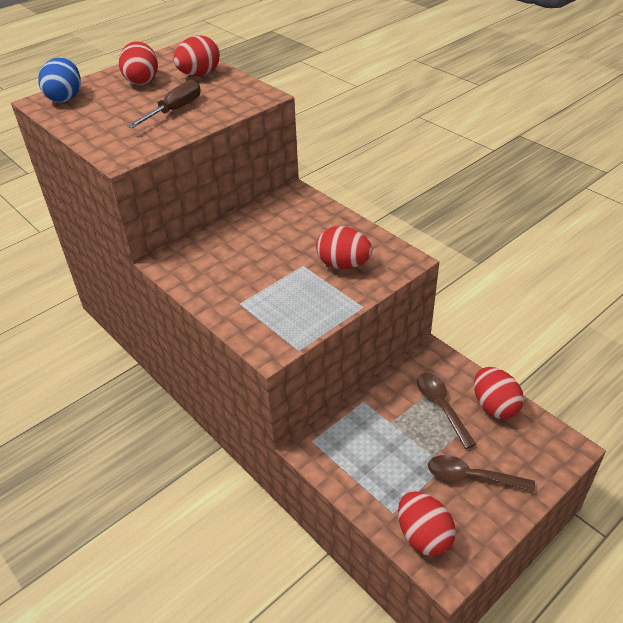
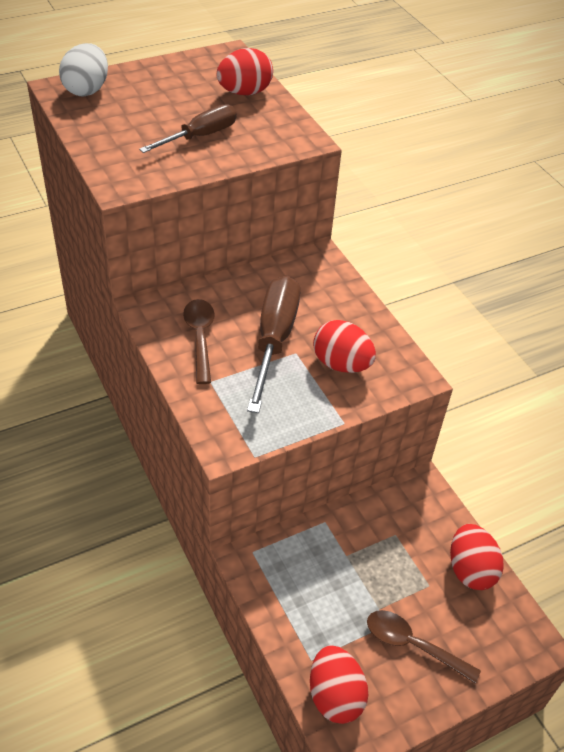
camera: 10 degrees right, 5 degrees up
(65, 98) = (87, 90): blue egg -> white egg
(142, 80) = (177, 86): red egg -> none
(281, 260) = (274, 339): none -> brown screwdriver
(441, 406) = (409, 552): brown spoon -> brown spoon (200, 337)

